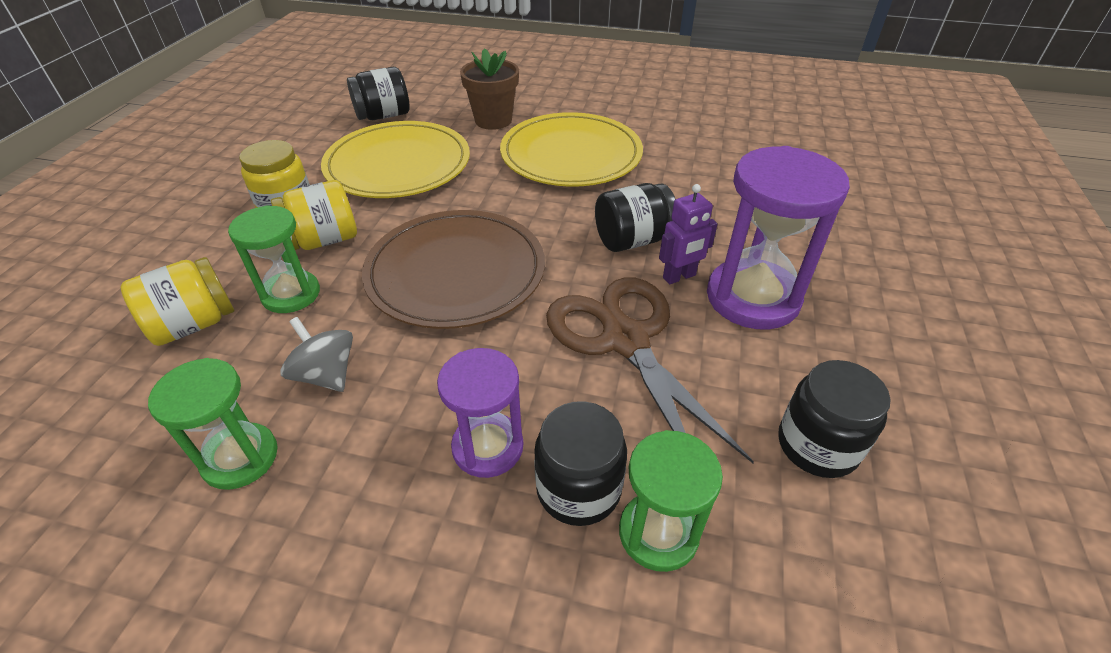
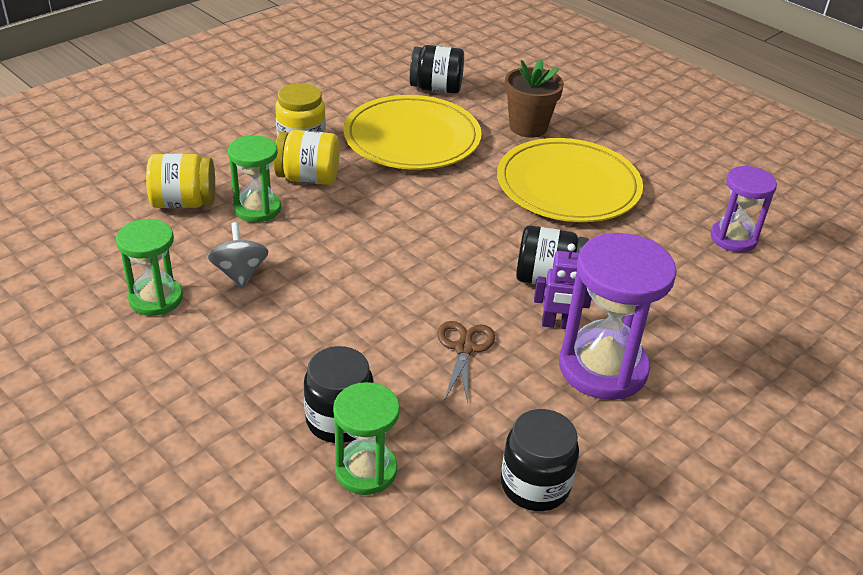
camera: 30 degrees right, 5 degrees down
(456, 272) = (383, 243): brown plate -> none
(488, 447) = (304, 367): purple hourglass -> purple hourglass (733, 238)
(625, 340) = (464, 348): brown scissors -> brown scissors, size x0.50

